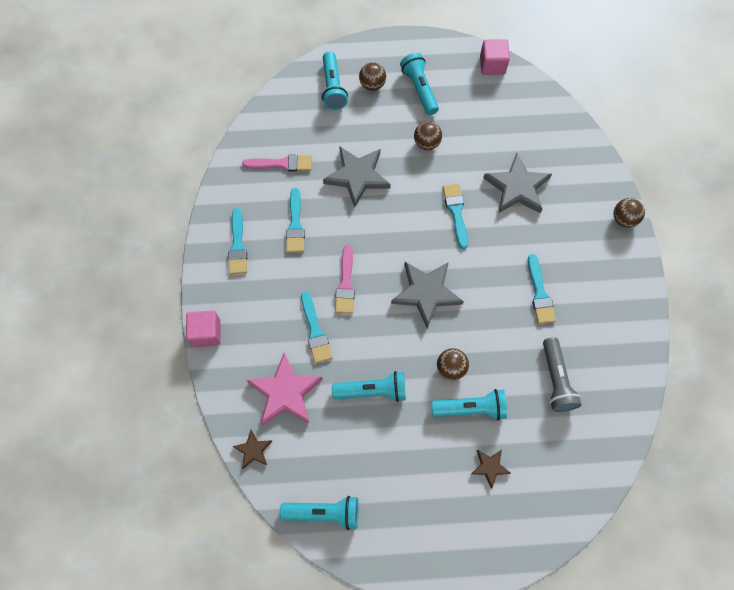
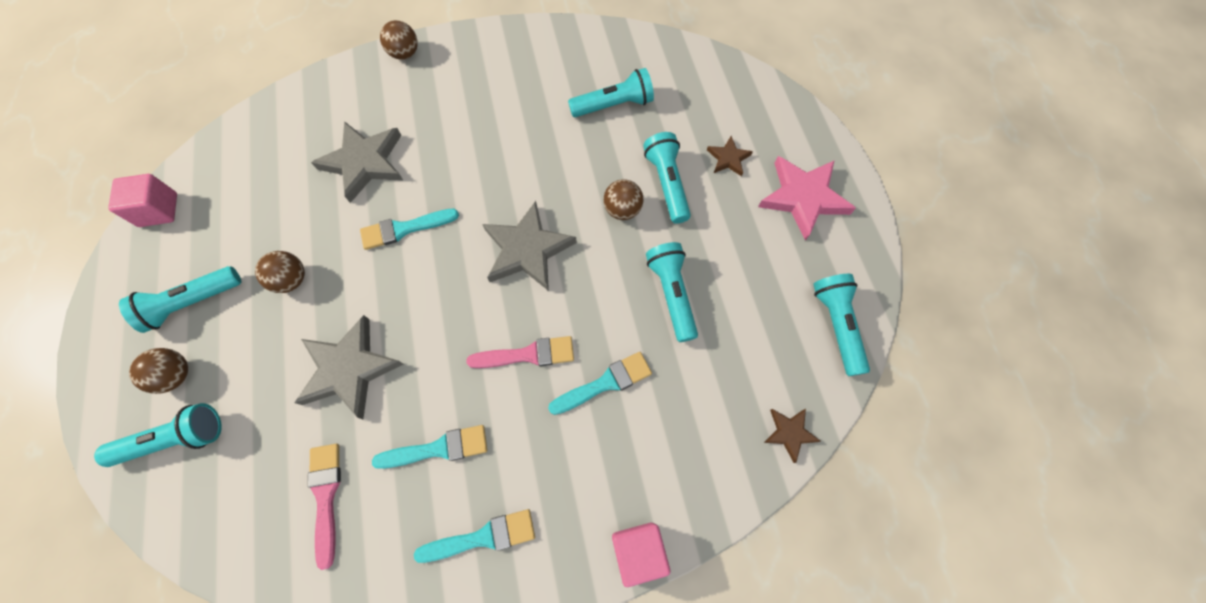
camera: 100 degrees left, 0 degrees up
(285, 392) = (700, 406): pink star -> pink star (803, 198)
(539, 293) = (510, 128): turquoise brush -> none
(556, 380) = (614, 105): grey flashlight -> turquoise flashlight

